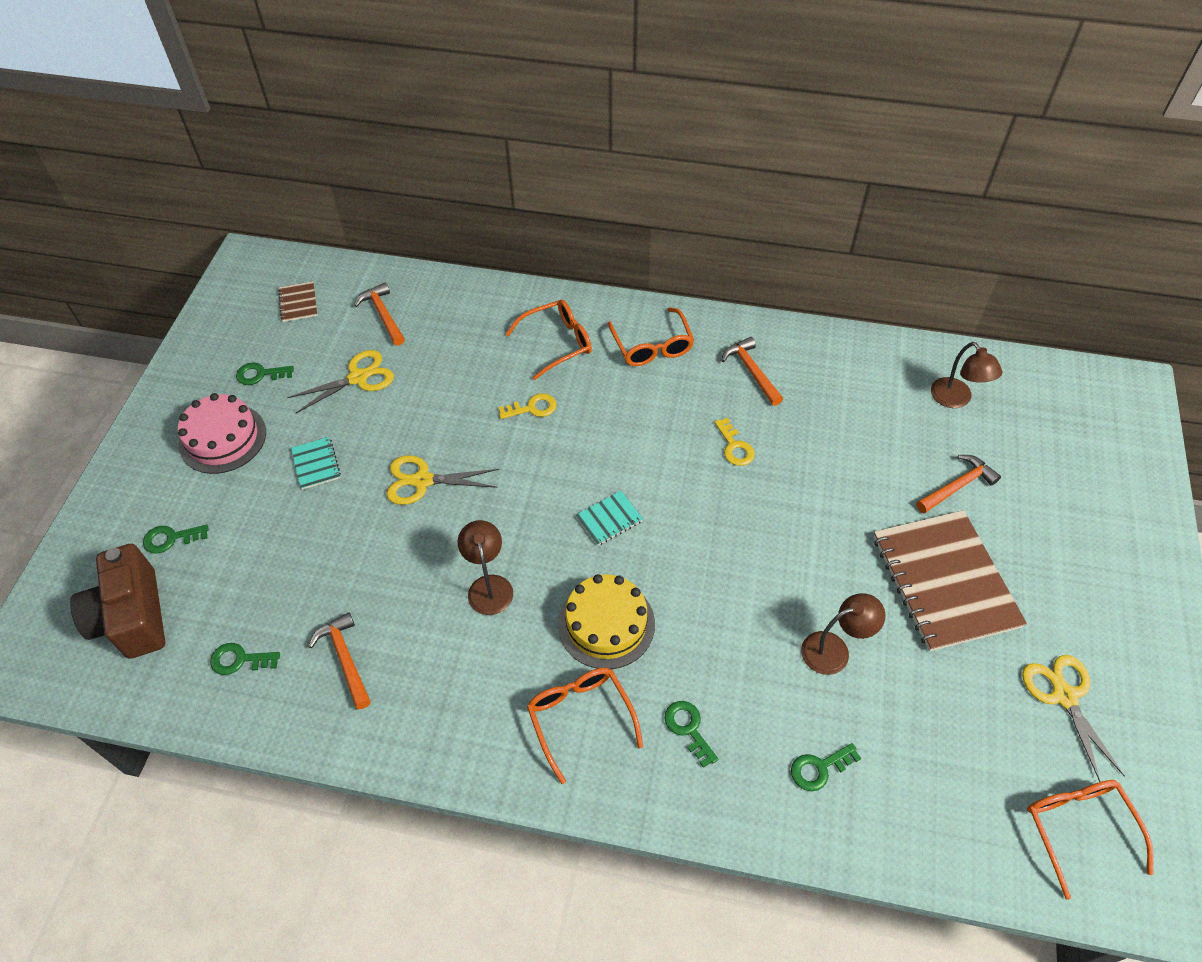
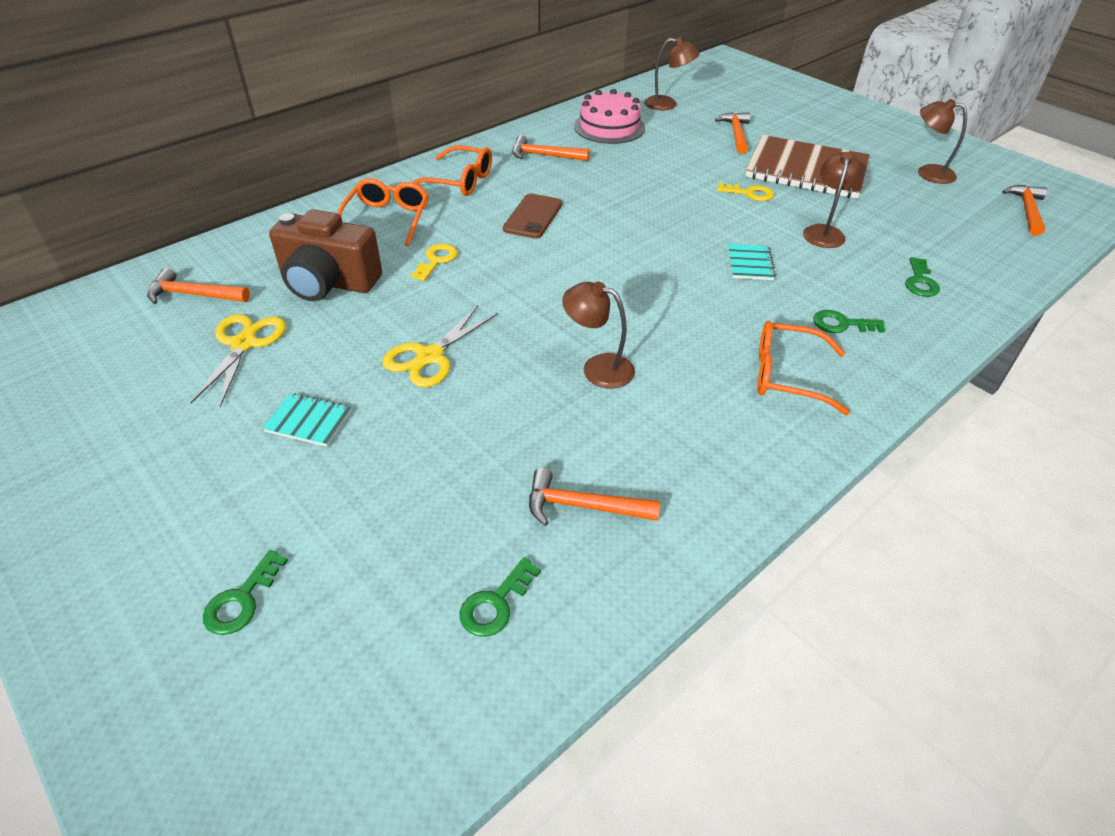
camera: 55 degrees left, 10 degrees down
(132, 617) = (313, 698): brown camera -> brown camera (328, 282)
(222, 438) = (163, 484): pink cake -> pink cake (609, 127)
(260, 374) = (123, 412): green key -> none
(298, 303) = (77, 342): brown notebook -> none
(606, 624) = (705, 320): yellow cake -> none
(609, 519) = (602, 273): turquoise notebook -> turquoise notebook (750, 263)
(647, 425) = (533, 217): none -> brown phone
(734, 446) = (603, 191): yellow key -> yellow key (749, 193)
(1064, 696) = (927, 173): yellow scissors -> brown lamp
(1078, 828) = (1027, 211): orange glasses -> orange hammer

